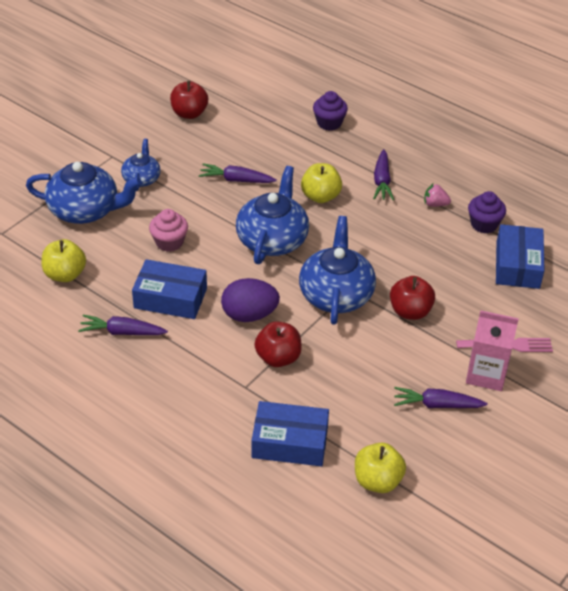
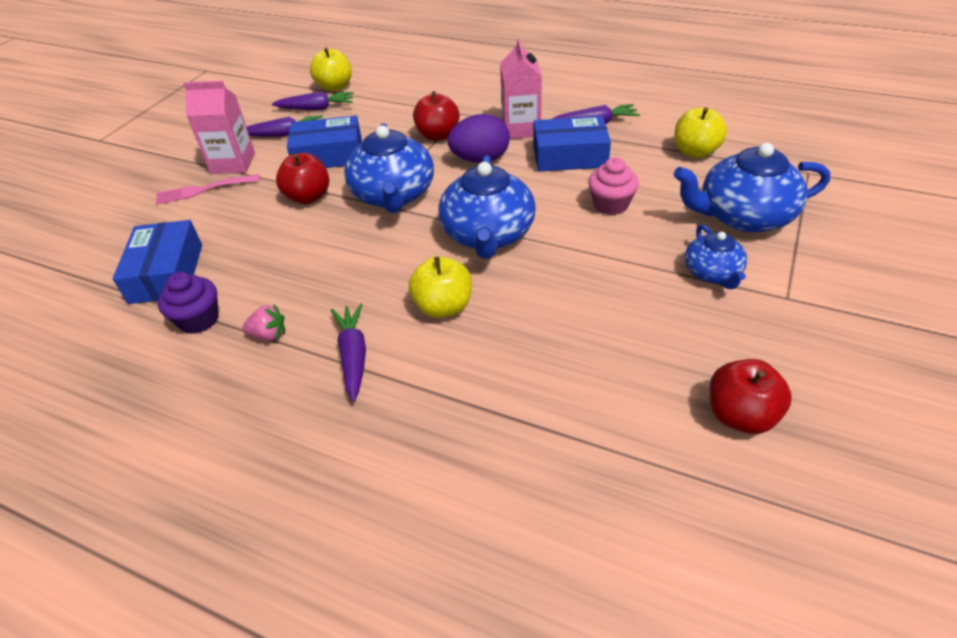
camera: 170 degrees right, 0 degrees up
(195, 344) = (521, 129): none -> pink carton
(236, 180) = (578, 303): purple carrot -> purple carrot (317, 108)
(290, 442) = (409, 91): blue box -> blue box (328, 155)
(329, 123) = (469, 463): purple cupcake -> none

